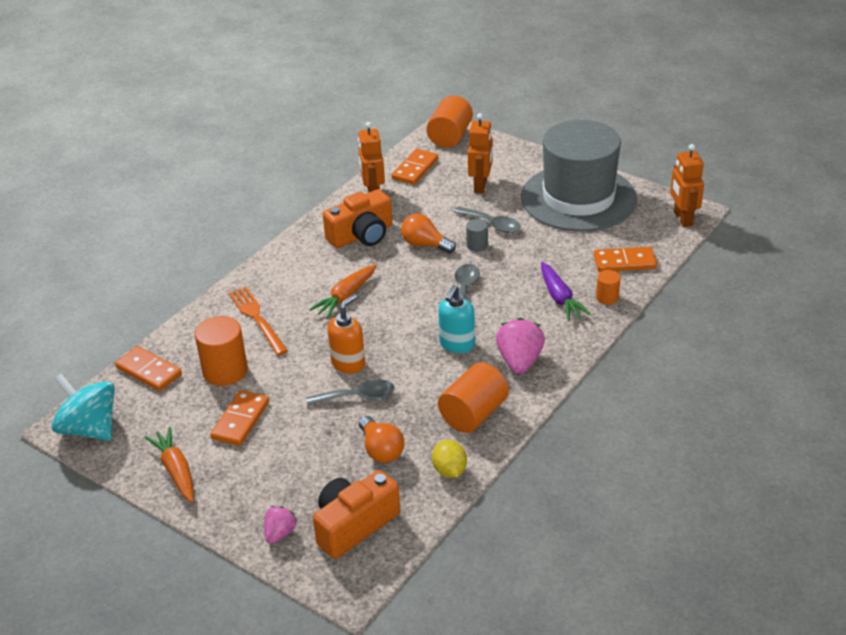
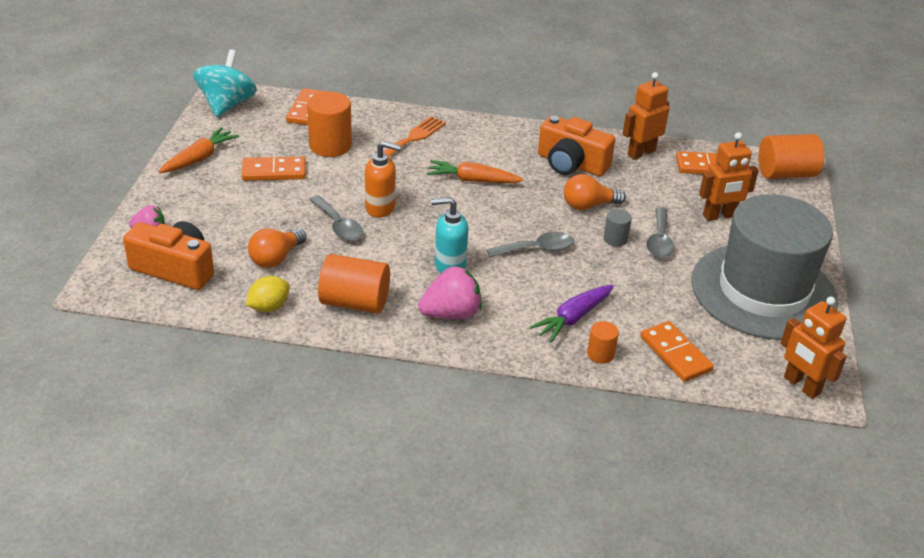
camera: 60 degrees right, 0 degrees up
(425, 245) = (588, 205): orange light bulb -> orange light bulb turned 105 degrees counterclockwise
(682, 219) = (801, 385): orange robot -> orange robot turned 90 degrees counterclockwise

